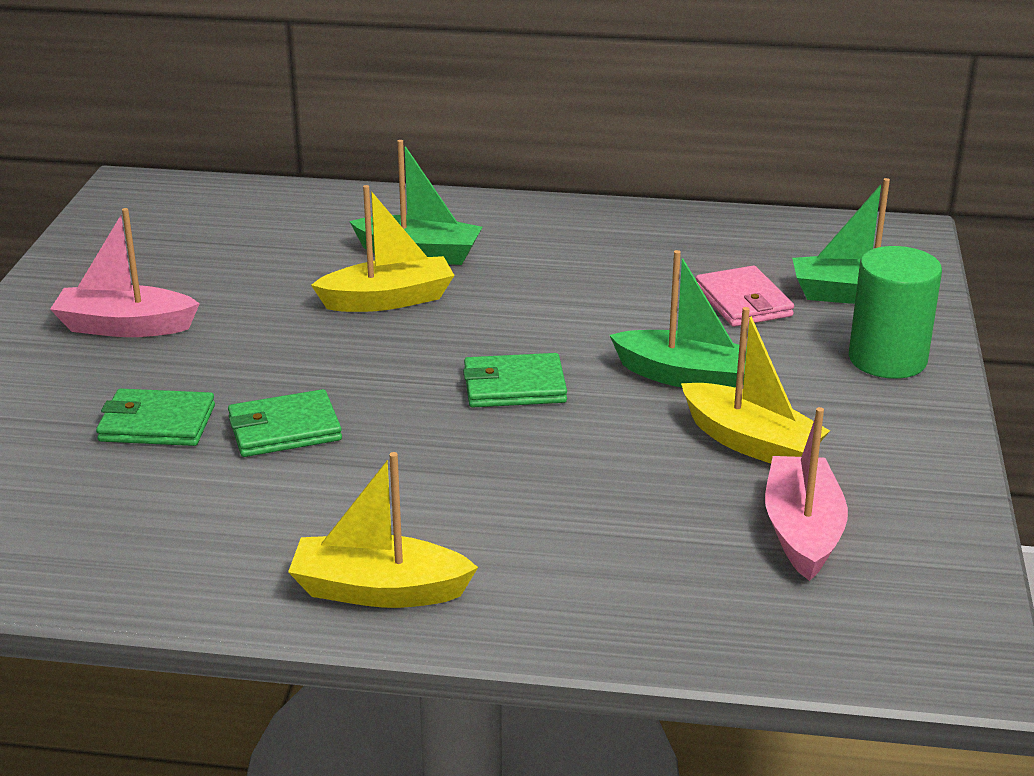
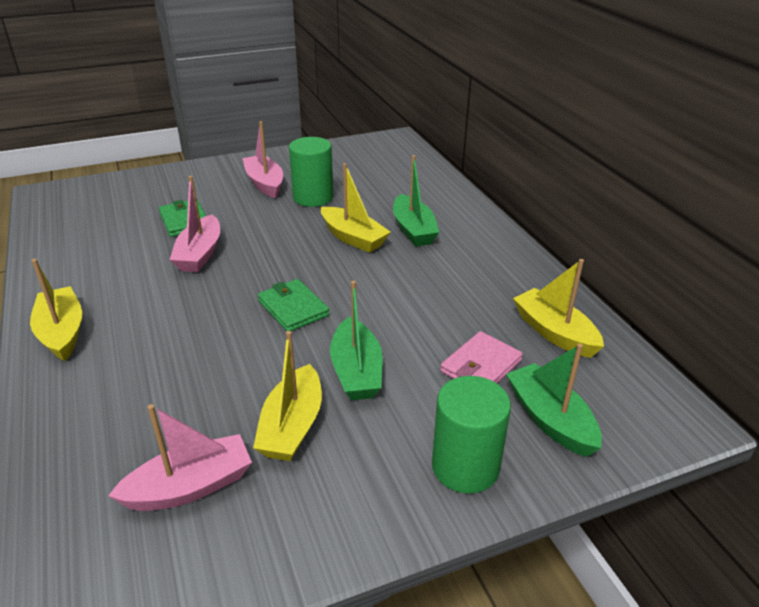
camera: 60 degrees right, 5 degrees up
(229, 299) = (313, 197): none -> green cylinder
(284, 429) = (200, 254): green wallet -> pink boat
(723, 243) = (554, 332): none -> yellow boat

